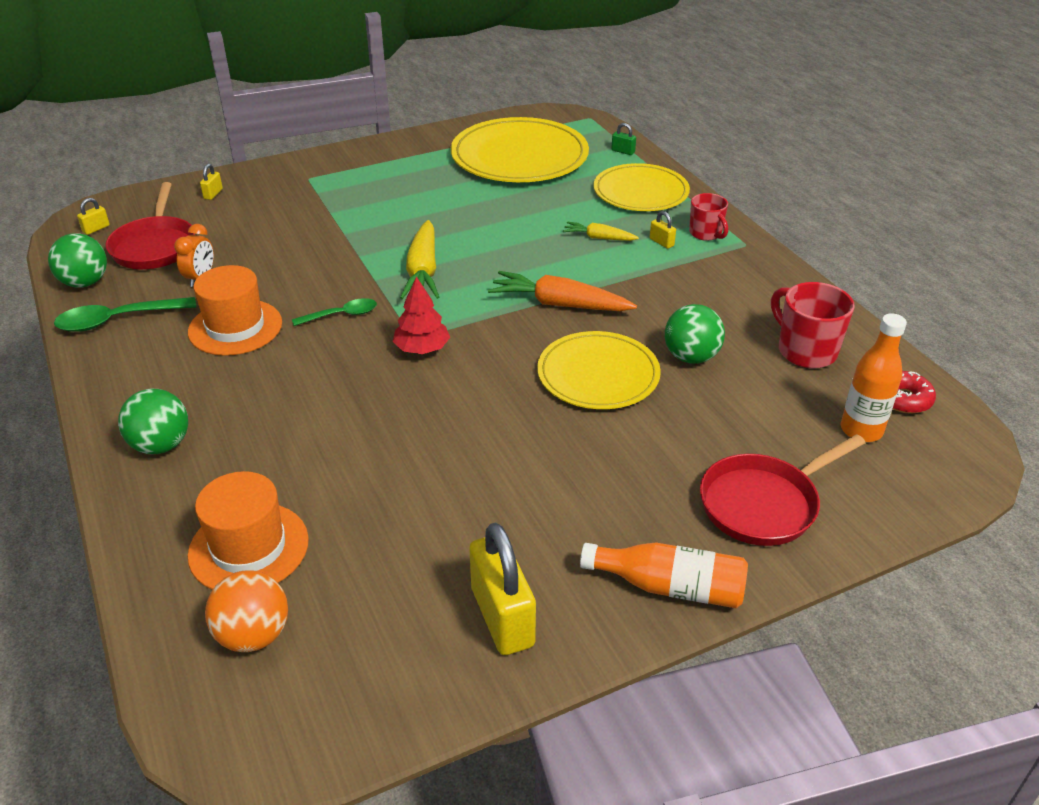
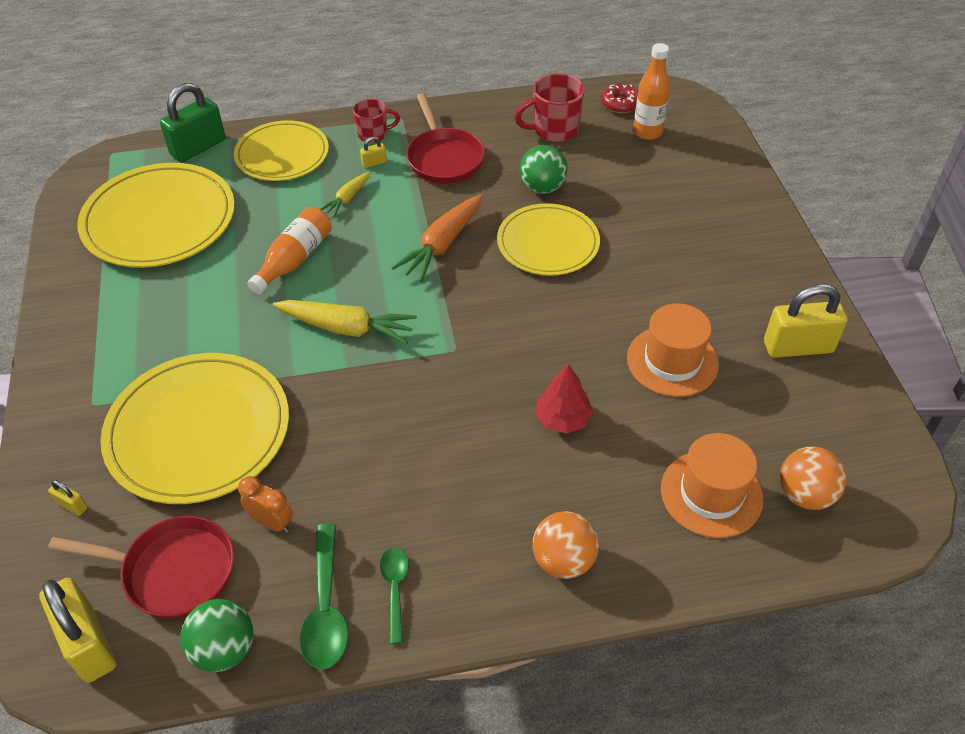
camera: 75 degrees left, 10 degrees up
(96, 229) = (89, 644): yellow padlock -> yellow padlock, size x2.32
(161, 445) = (563, 560): green ball -> orange ball
(235, 327) = (385, 492): orange hat -> orange hat (672, 361)
(289, 226) = (198, 431): none -> yellow plate
(341, 315) = (397, 400): green spoon -> green spoon (395, 589)
(422, 349) = (475, 347): red tree -> red tree (562, 419)
(623, 151) = (198, 147): green padlock -> green padlock, size x2.32
(670, 587) = (778, 259): orange bottle -> orange bottle (294, 259)
(763, 504) = (709, 196): red pan -> red pan (443, 158)

